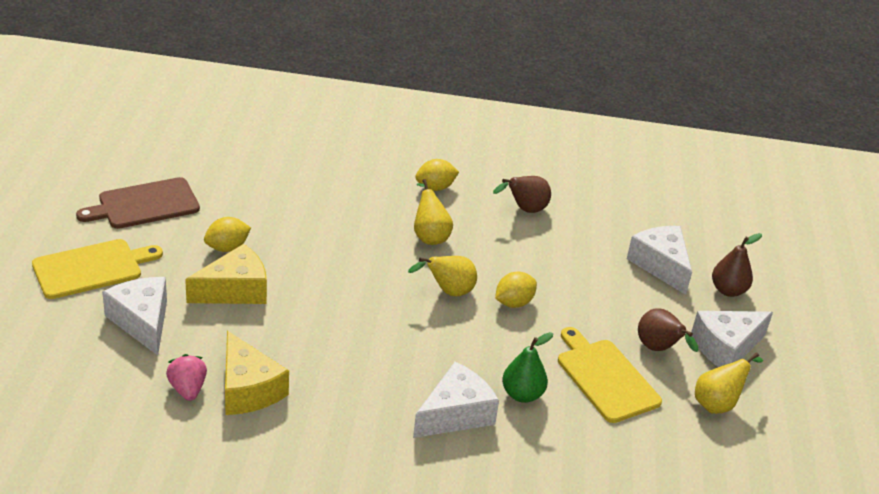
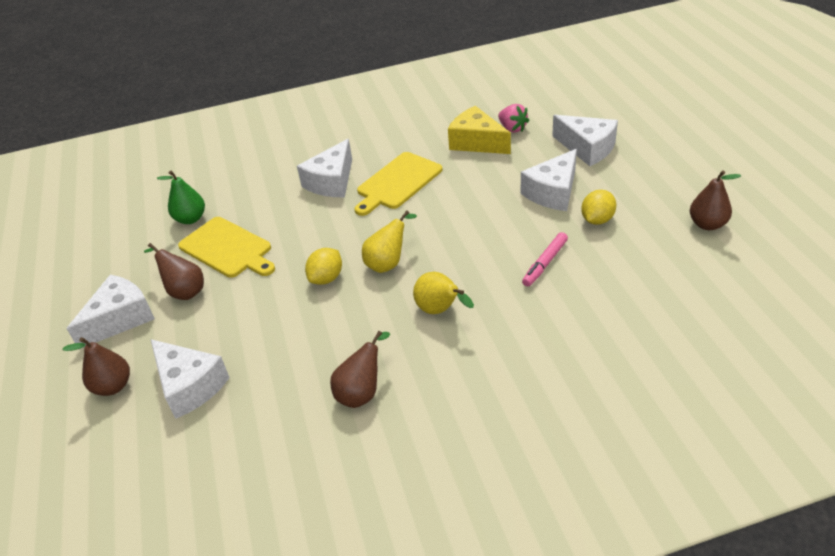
camera: 165 degrees right, 5 degrees up
(91, 268) = (668, 163): yellow cutting board -> yellow cutting board (398, 182)
(145, 204) = (707, 224): brown cutting board -> brown pear
(235, 290) = (553, 192): yellow cheese -> white cheese
(312, 233) = (545, 263): none -> pink marker
(435, 187) = (475, 375): yellow lemon -> none
(522, 394) = (289, 211): green pear -> green pear (191, 219)
(717, 404) = (131, 266): yellow pear -> none

